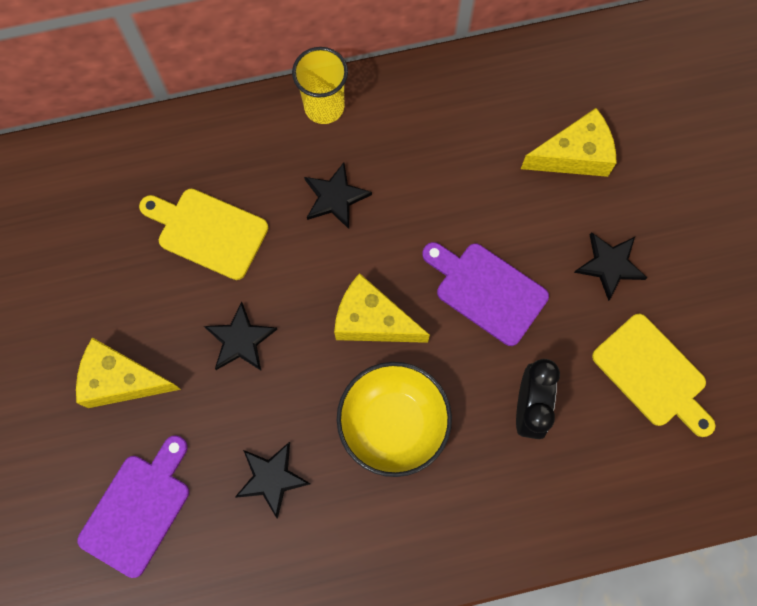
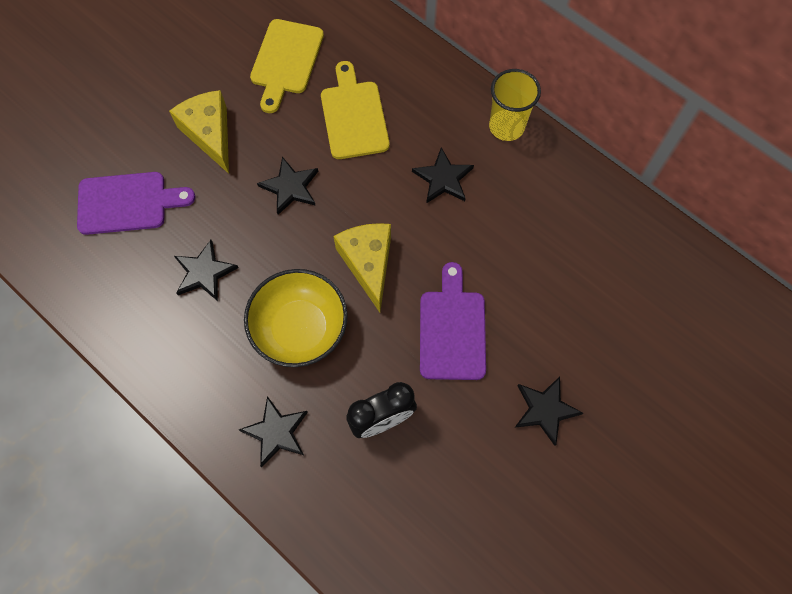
camera: 55 degrees right, 5 degrees down
(478, 509) = (276, 432): none -> black star
(574, 155) = (615, 324): yellow cheese -> none
(652, 374) = (479, 501): yellow cutting board -> yellow cutting board (286, 61)

